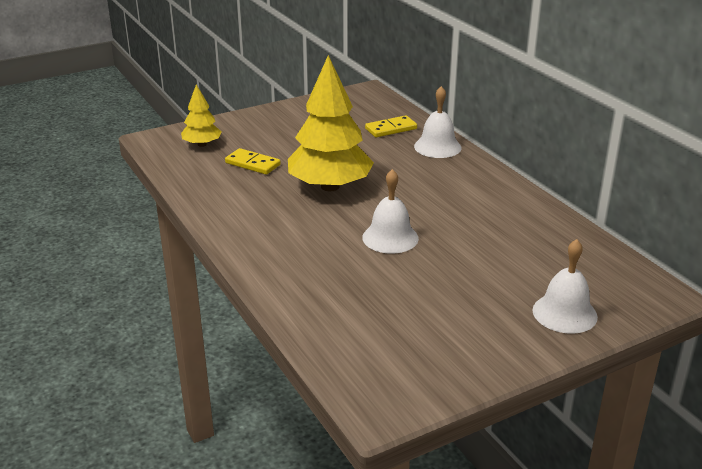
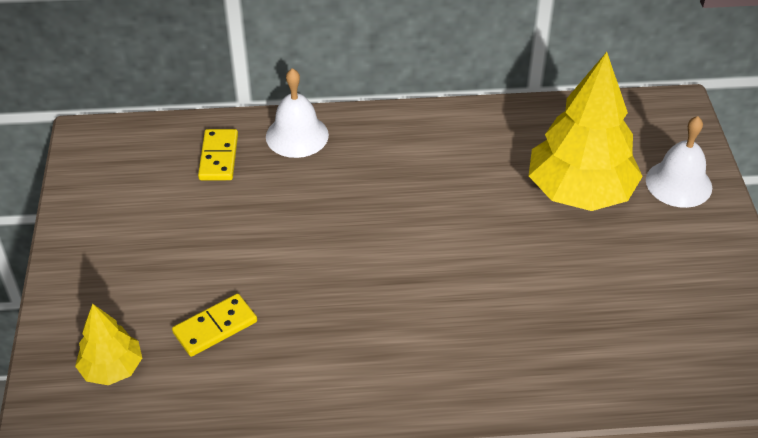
camera: 65 degrees left, 15 degrees up
(330, 186) = (330, 268): yellow tree -> yellow tree (580, 192)
(390, 238) = (480, 256): white bell -> none

